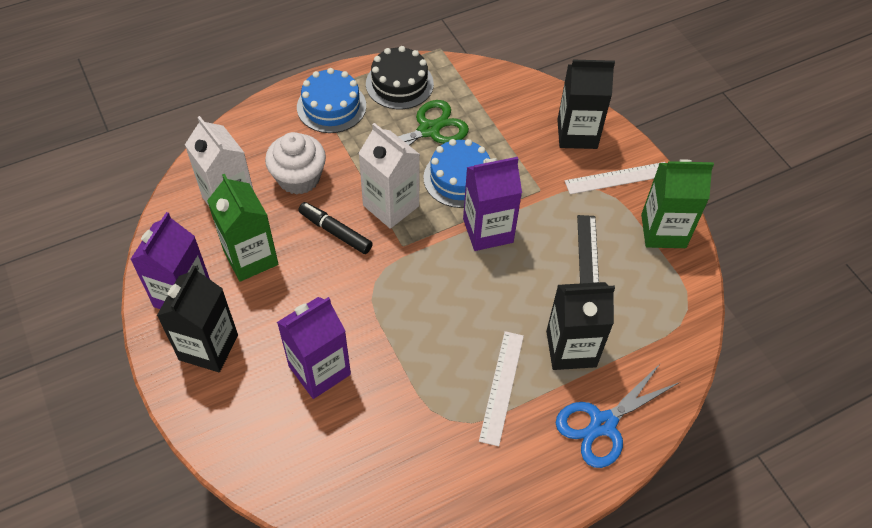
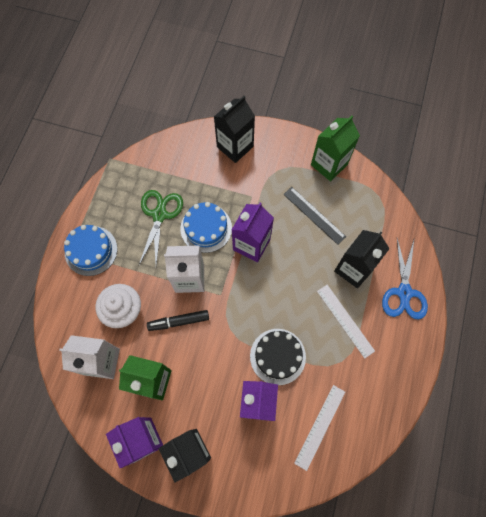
camera: 45 degrees left, 15 degrees up
(399, 84) = (112, 201): black cake -> black cake (277, 356)
(618, 178) = (280, 154): white ruler -> white ruler (320, 427)

